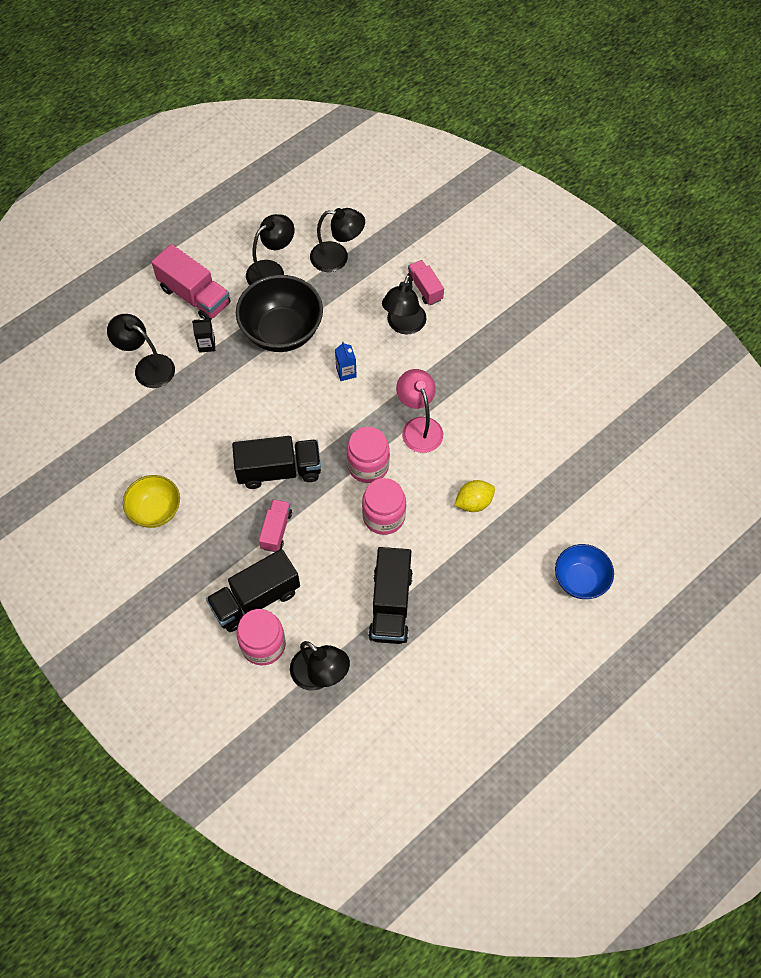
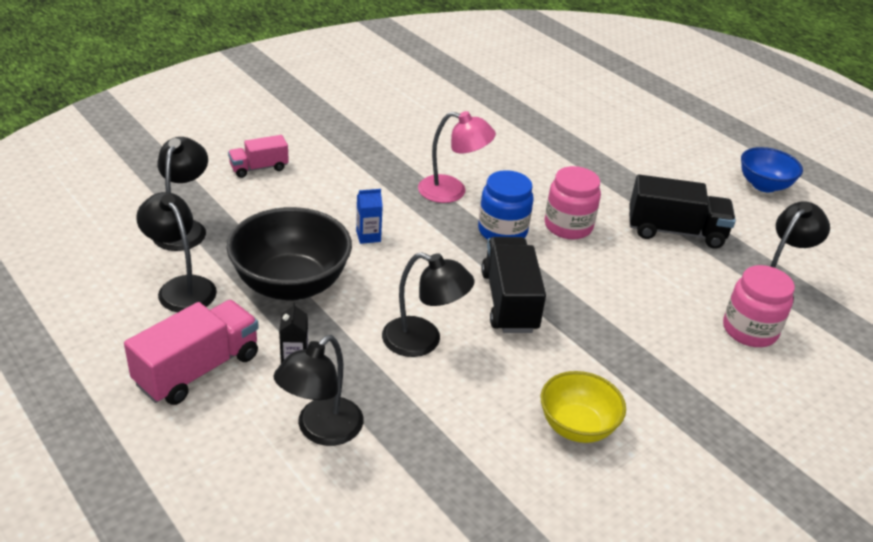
camera: 90 degrees left, 25 degrees down
(255, 599) = (692, 333): black truck -> none
(276, 530) = (595, 310): pink truck -> none
(368, 466) = (502, 231): pink jar -> blue jar
(403, 325) = (309, 188): black lamp -> black lamp (423, 341)
(419, 427) = (452, 191): pink lamp -> pink lamp turned 150 degrees counterclockwise
(473, 502) = (547, 168): yellow lemon -> none
(580, 580) = (624, 122): blue bowl -> blue bowl (764, 185)

